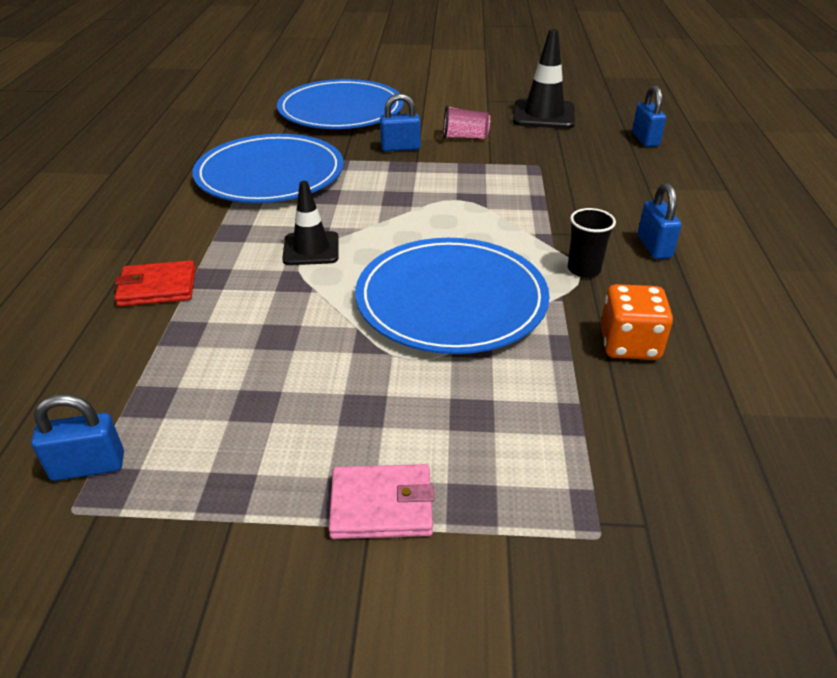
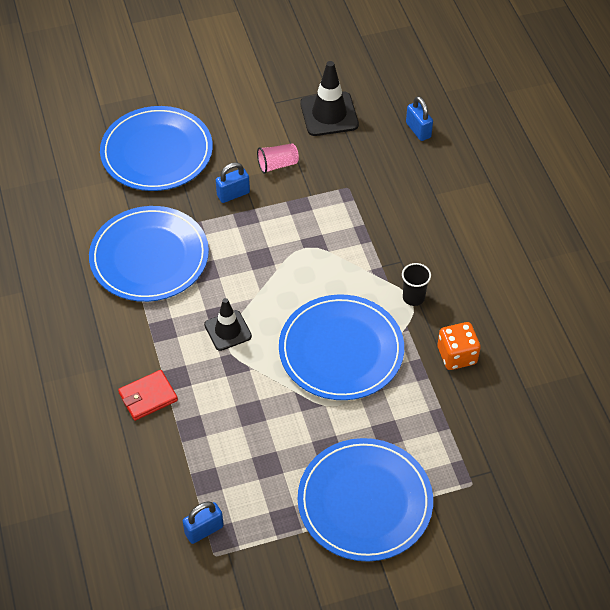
camera: 20 degrees left, 15 degrees up
(381, 505) = (365, 502): pink wallet -> blue plate
(654, 247) = (452, 261): blue padlock -> none

